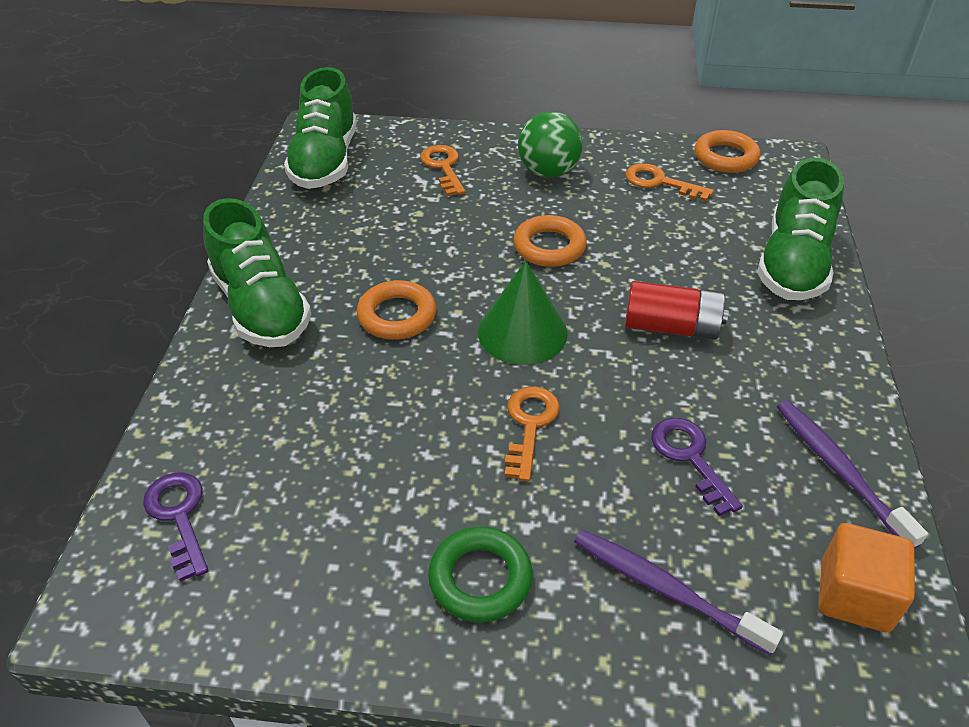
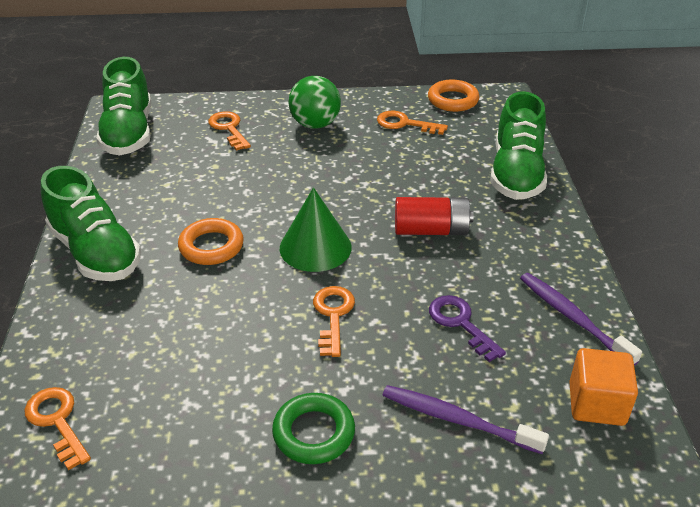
camera: 10 degrees left, 5 degrees down
(179, 516) = (57, 422): purple key -> orange key
(549, 247) = (326, 181): orange ring -> none

